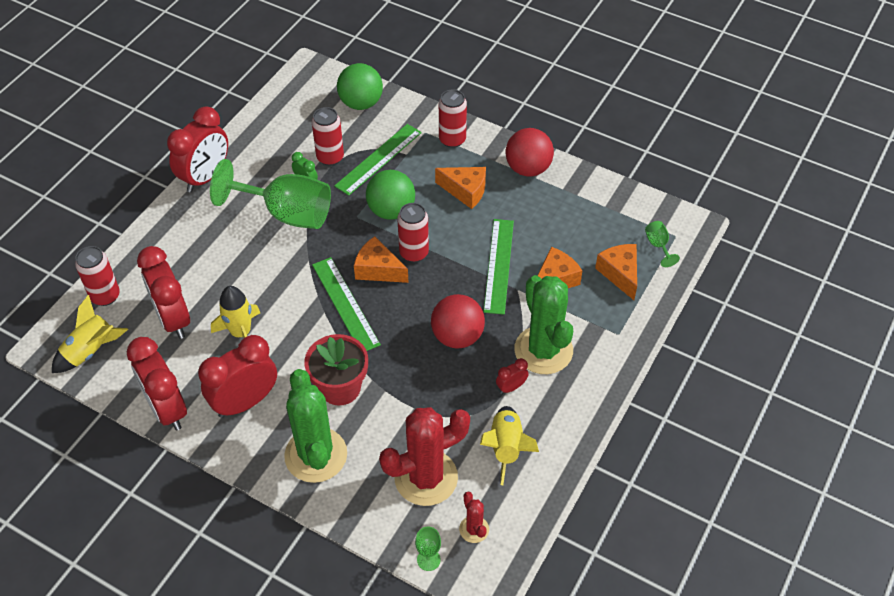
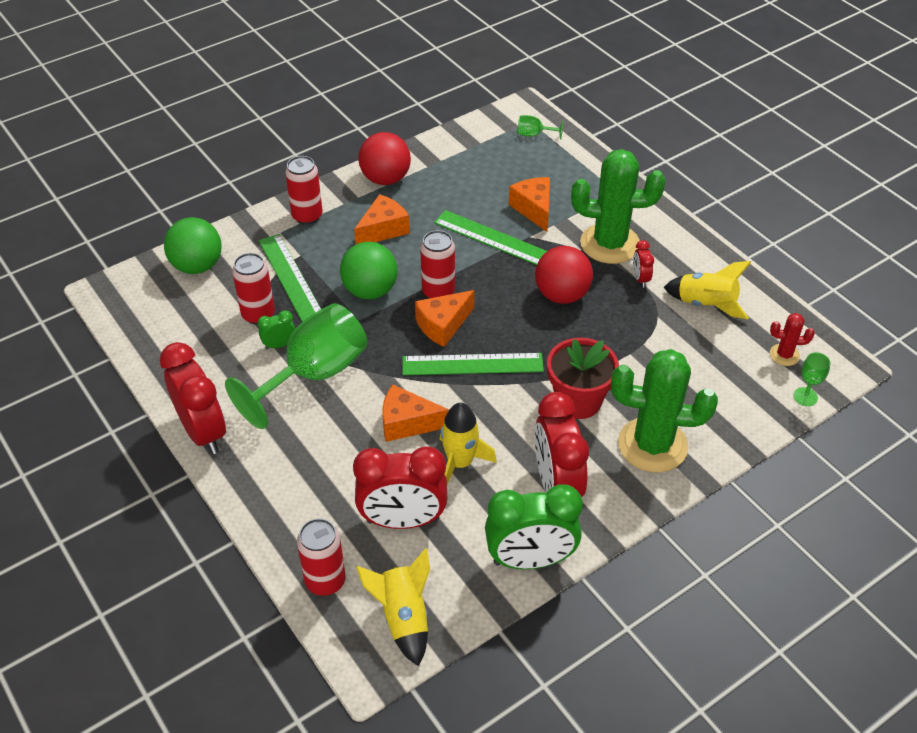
camera: 65 degrees left, 5 degrees down
(167, 409) = (530, 559): red clock -> green clock
(426, 477) = (715, 370): red cactus -> none
(620, 274) = (551, 168): orange cheese -> orange cheese (407, 423)

